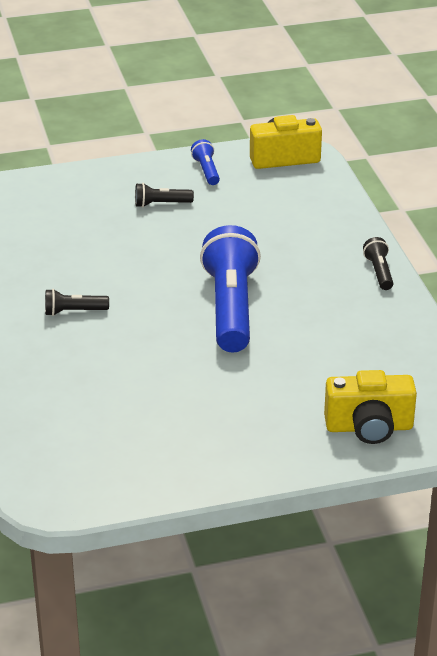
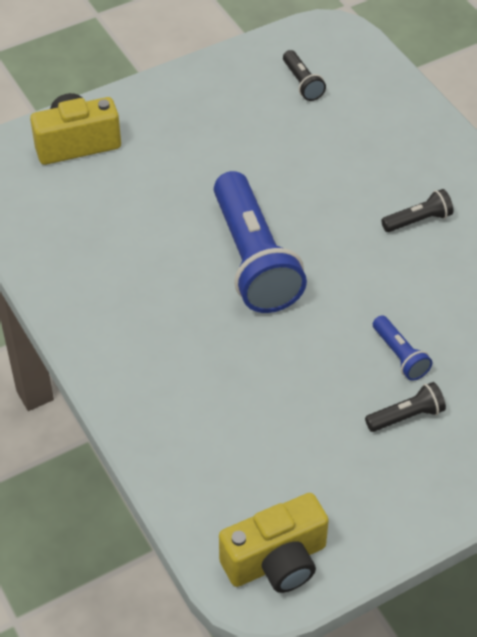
camera: 165 degrees right, 15 degrees up
(206, 171) = (376, 503): blue flashlight -> blue flashlight (400, 355)
(379, 272) = (98, 350): black flashlight -> black flashlight (302, 83)

